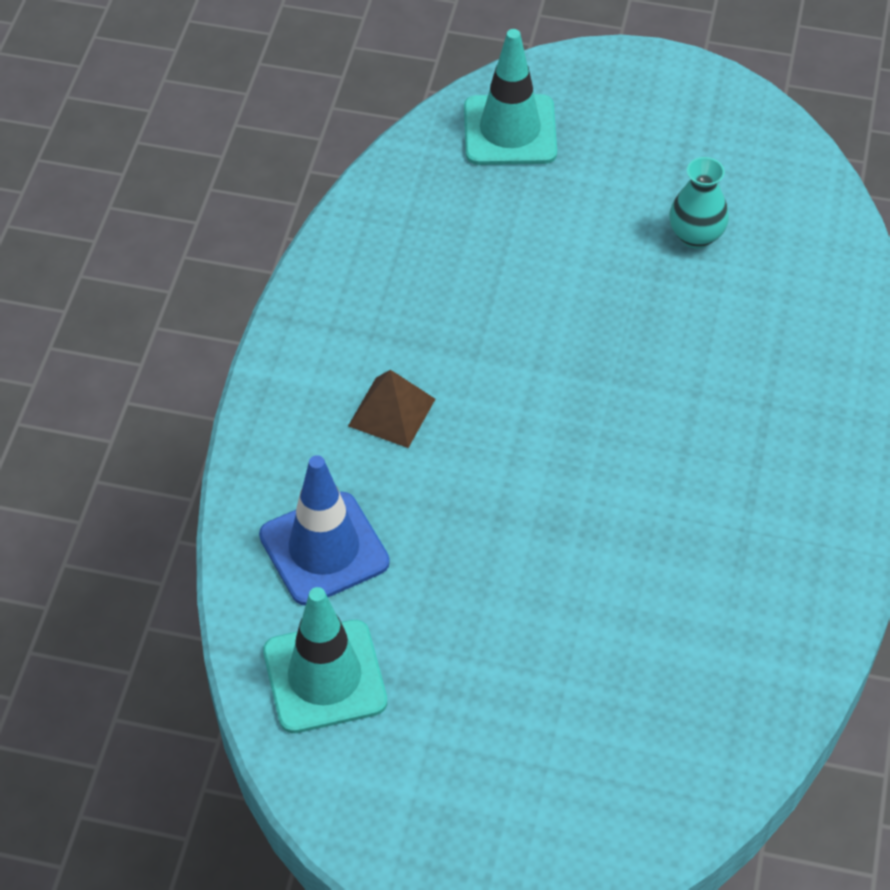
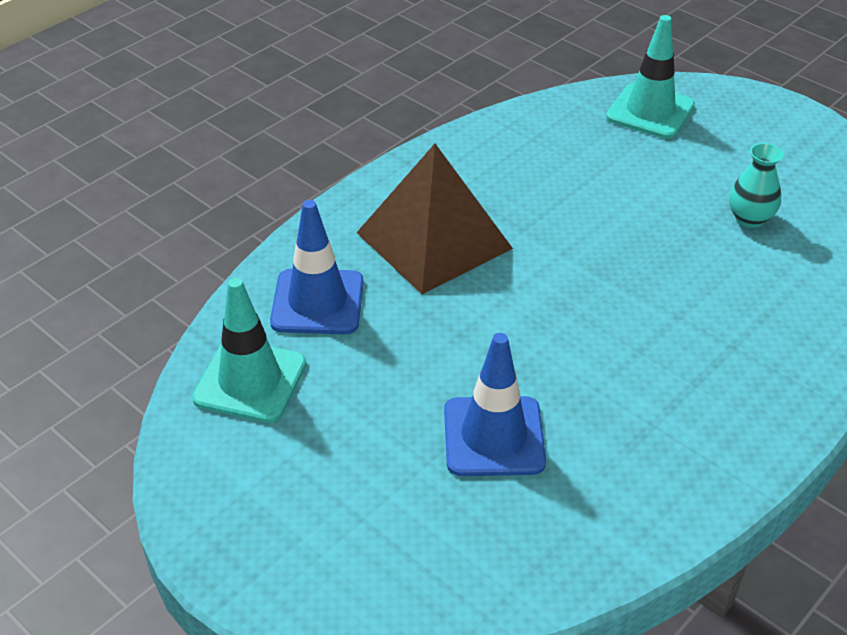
camera: 30 degrees right, 10 degrees down
(391, 412) = (434, 240): brown pyramid -> brown pyramid, size x2.06
(609, 617) = (493, 436): none -> blue traffic cone

